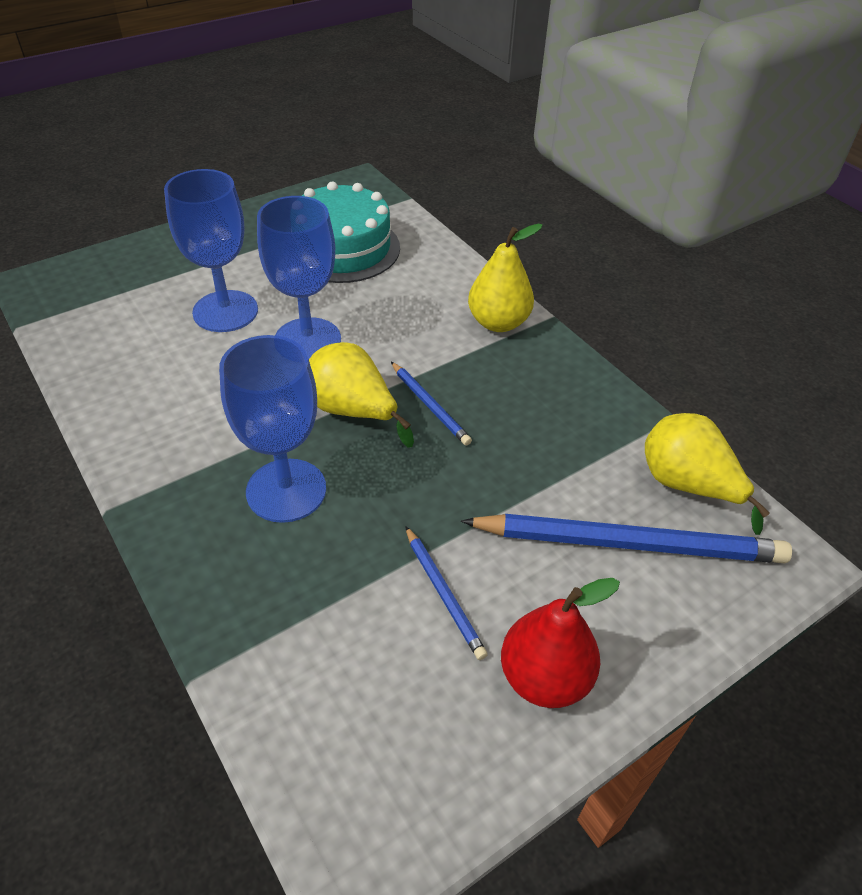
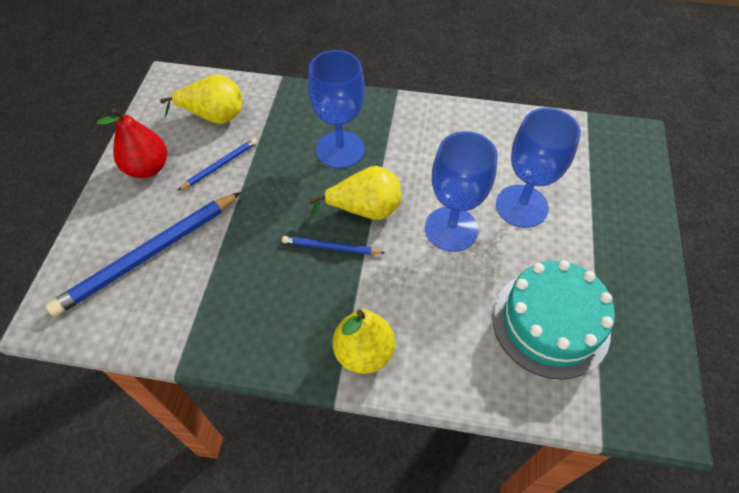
camera: 135 degrees right, 10 degrees up
(444, 593) = (220, 165): blue pencil -> blue pencil turned 120 degrees clockwise
(687, 486) = (135, 320): yellow pear -> yellow pear (214, 116)

